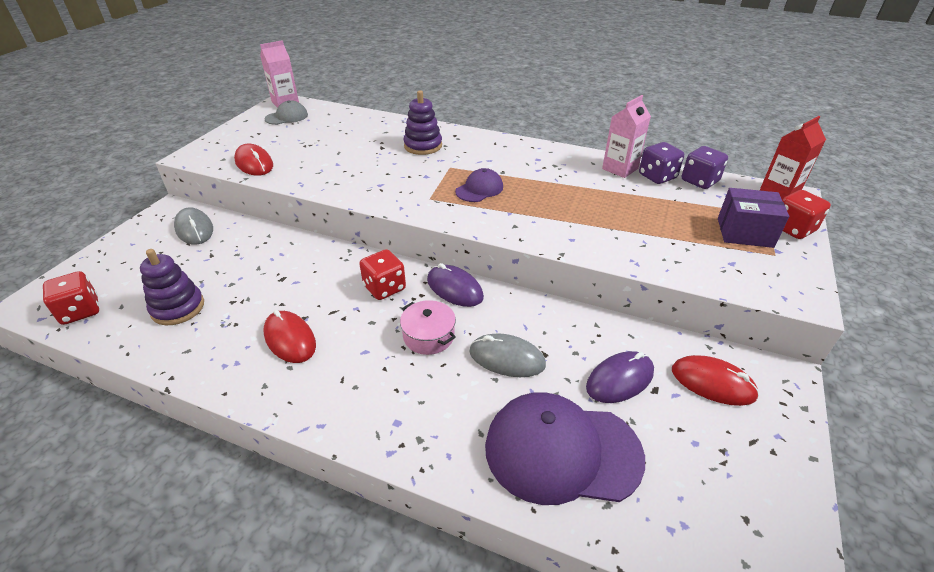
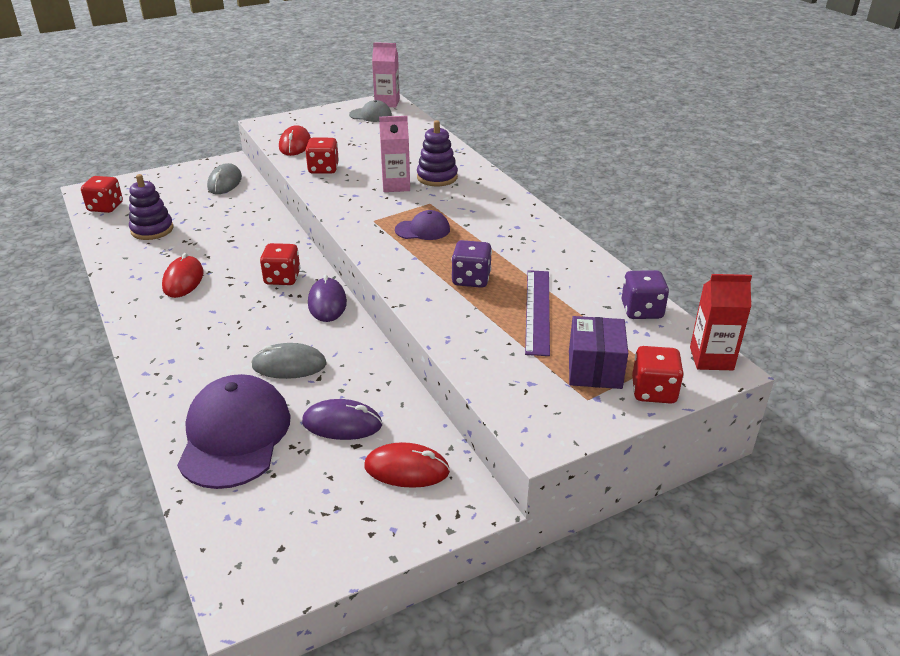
camera: 40 degrees right, 5 degrees down
(316, 174) = (323, 169): none -> red dice
(428, 336) = (263, 323): pink pot -> none
(507, 358) = (289, 365): grey mouse -> grey mouse turned 60 degrees counterclockwise
(562, 451) = (235, 435): purple cap -> purple cap turned 45 degrees clockwise
(620, 169) = (580, 266): pink carton -> pink carton (396, 185)
(650, 211) = (537, 311): none -> purple ruler
(657, 176) = (604, 288): purple dice -> purple dice (471, 279)
(712, 383) = (407, 469): red mouse -> red mouse turned 60 degrees counterclockwise
(744, 232) = (595, 369): purple box -> purple box turned 45 degrees clockwise

